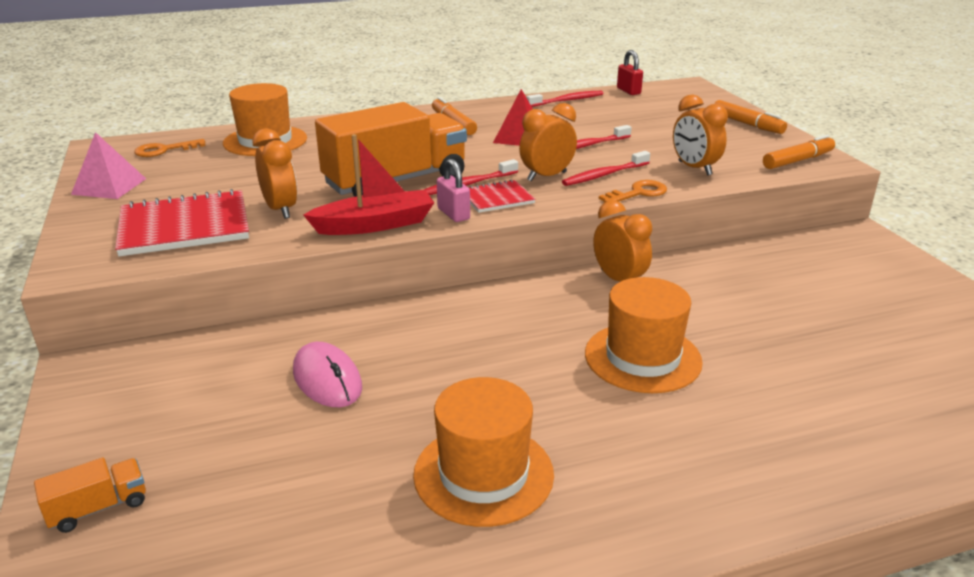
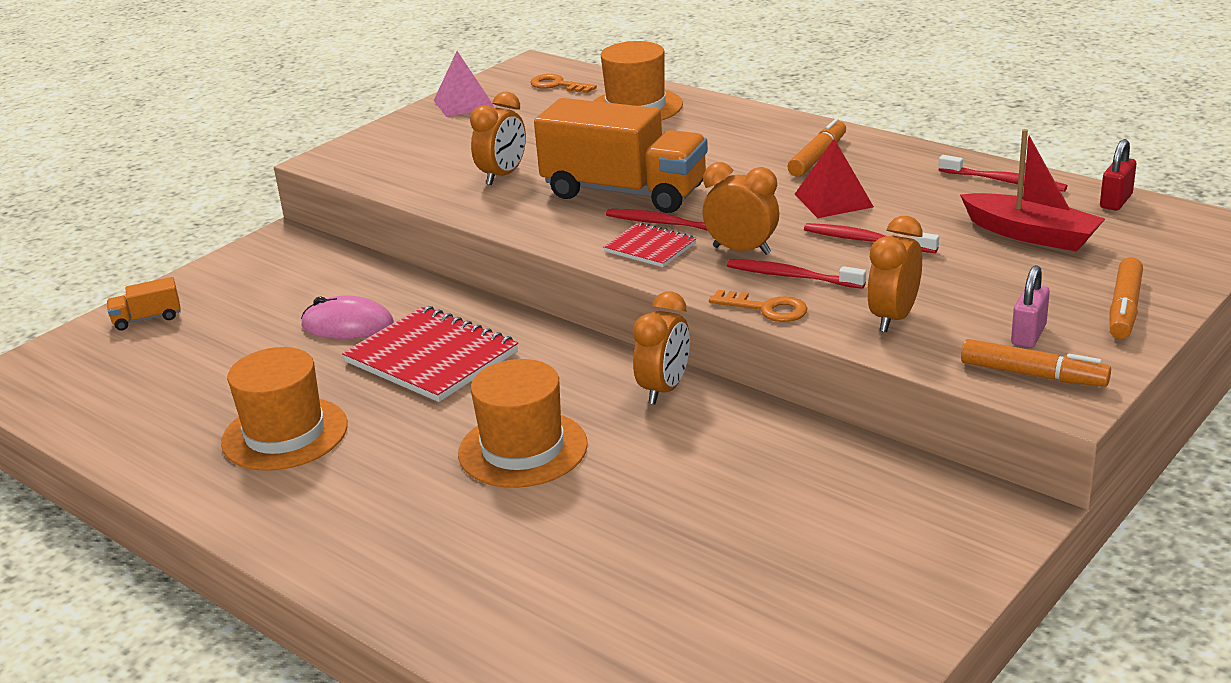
camera: 60 degrees right, 0 degrees up
(98, 508) = (147, 319): orange truck -> orange truck turned 135 degrees clockwise
(184, 226) = (429, 159): red notebook -> red notebook (432, 357)
(327, 379) = (347, 325): pink mouse -> pink mouse turned 75 degrees clockwise
(375, 224) = (522, 221): red boat -> red boat (1031, 234)
(453, 214) = (587, 242): pink padlock -> pink padlock (1028, 335)

